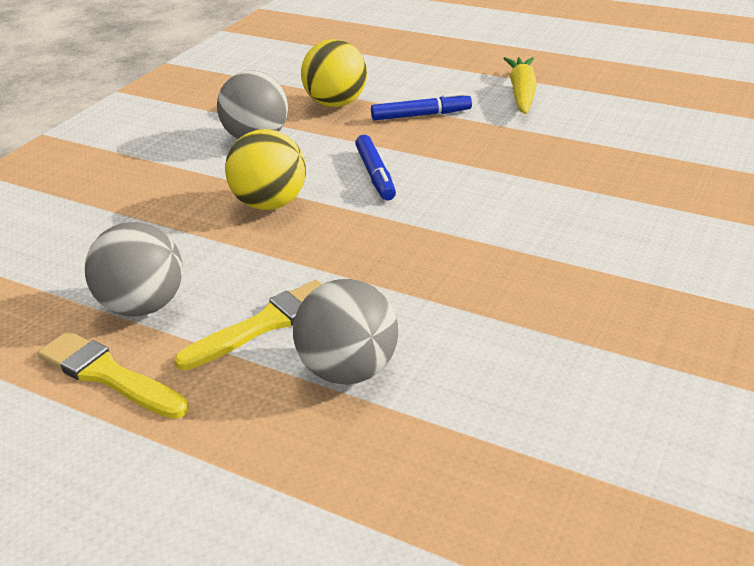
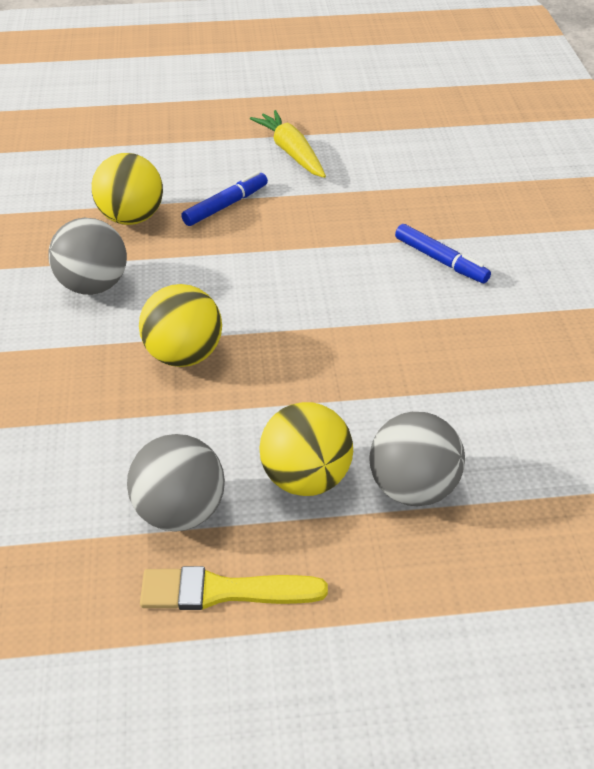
camera: 35 degrees left, 10 degrees up
(265, 324) = (306, 477): yellow brush -> yellow ball
(375, 174) = (248, 286): blue marker -> blue marker (440, 260)

